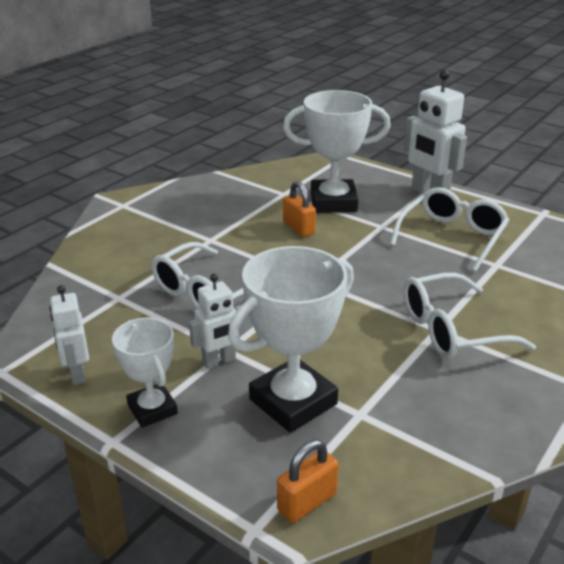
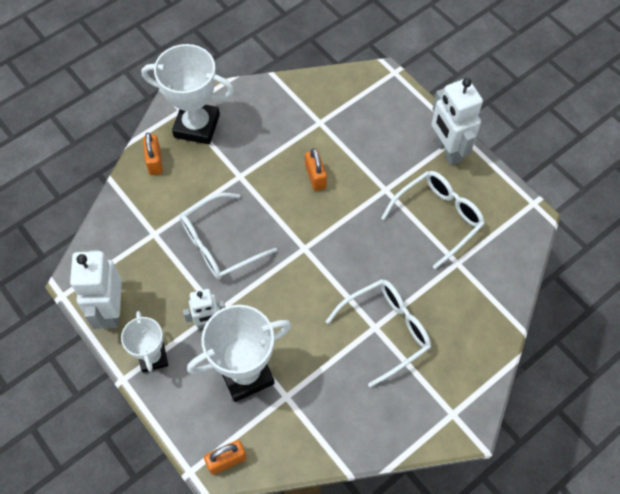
camera: 15 degrees right, 30 degrees up
(77, 374) = (111, 310): white robot -> white robot, size x1.69
(103, 243) = (155, 161): none -> orange padlock
(333, 202) = (358, 145): white trophy -> white trophy (197, 126)
(452, 330) = (385, 331): white glasses -> white glasses turned 150 degrees clockwise

